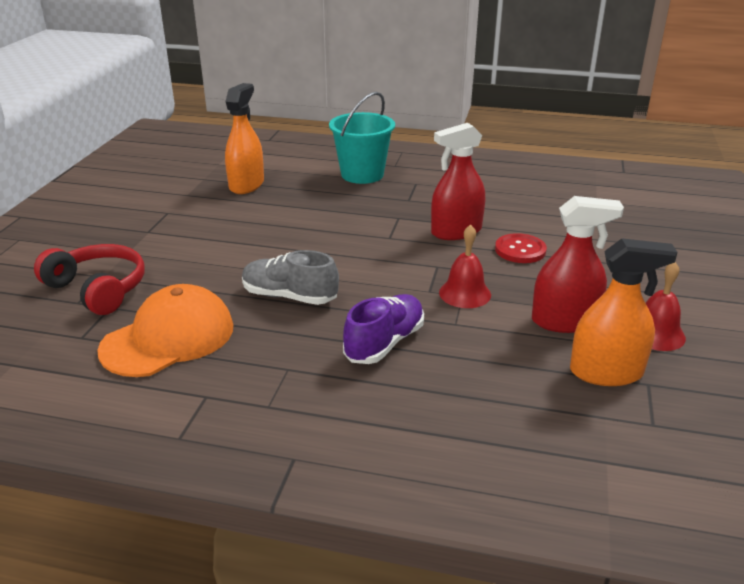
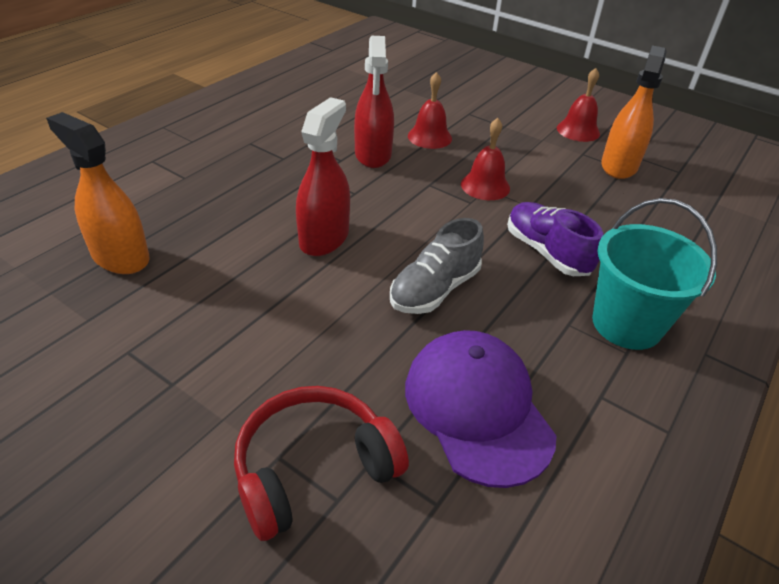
camera: 70 degrees left, 10 degrees up
(168, 338) = (477, 408): orange cap -> purple cap
(362, 174) = (192, 166): turquoise bucket -> turquoise bucket (626, 324)
(520, 250) = (429, 137): red button -> red bell
(564, 321) = (548, 157): red spray bottle -> red spray bottle (324, 238)

